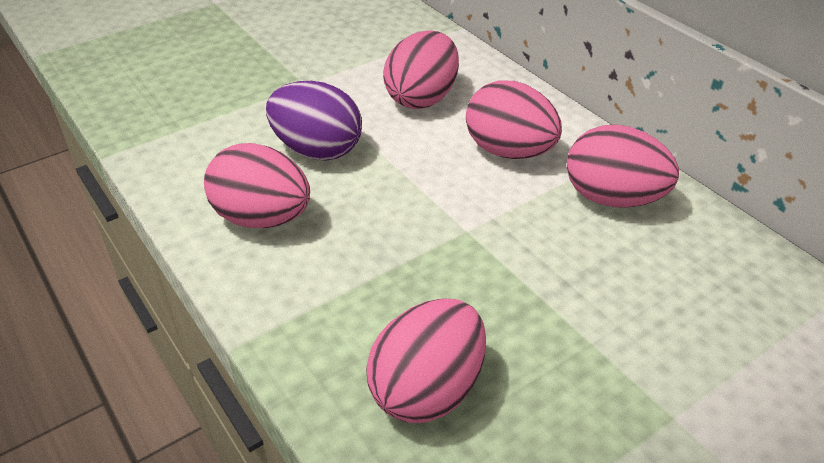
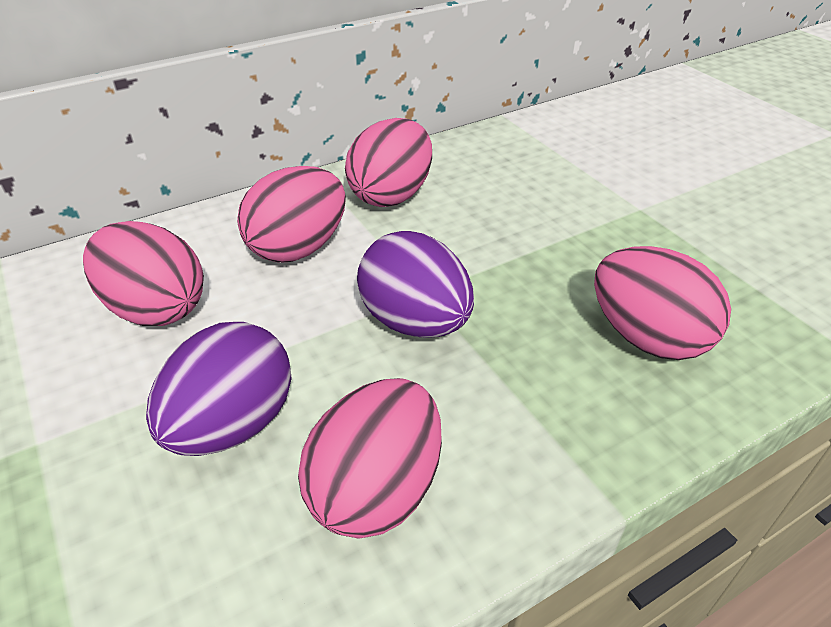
camera: 85 degrees left, 0 degrees up
(426, 226) = (415, 322): none -> purple egg

